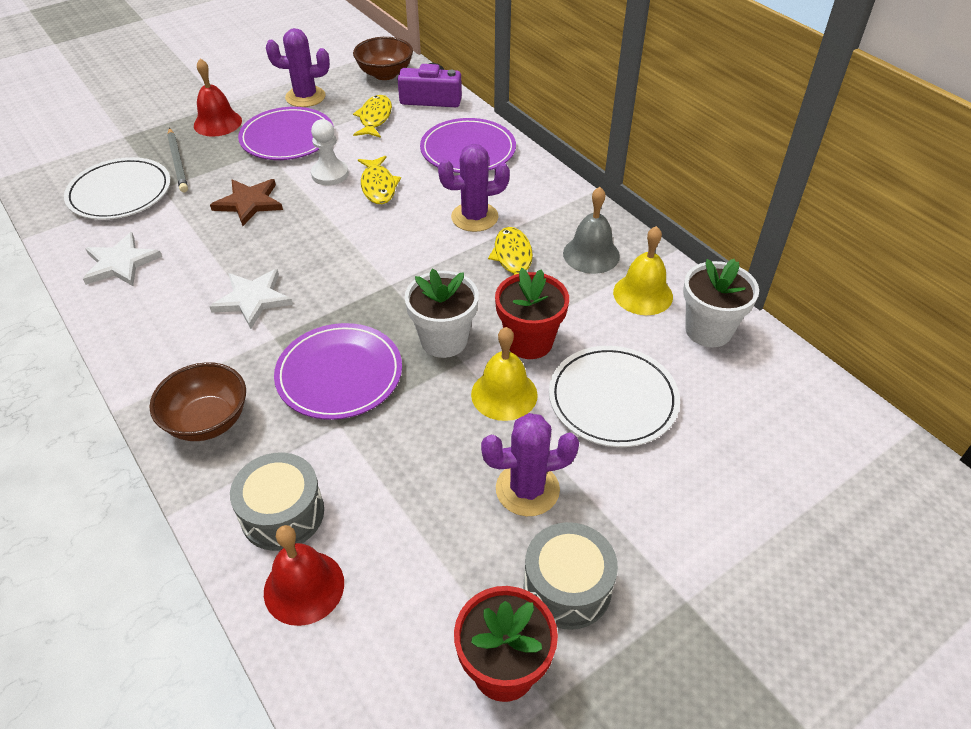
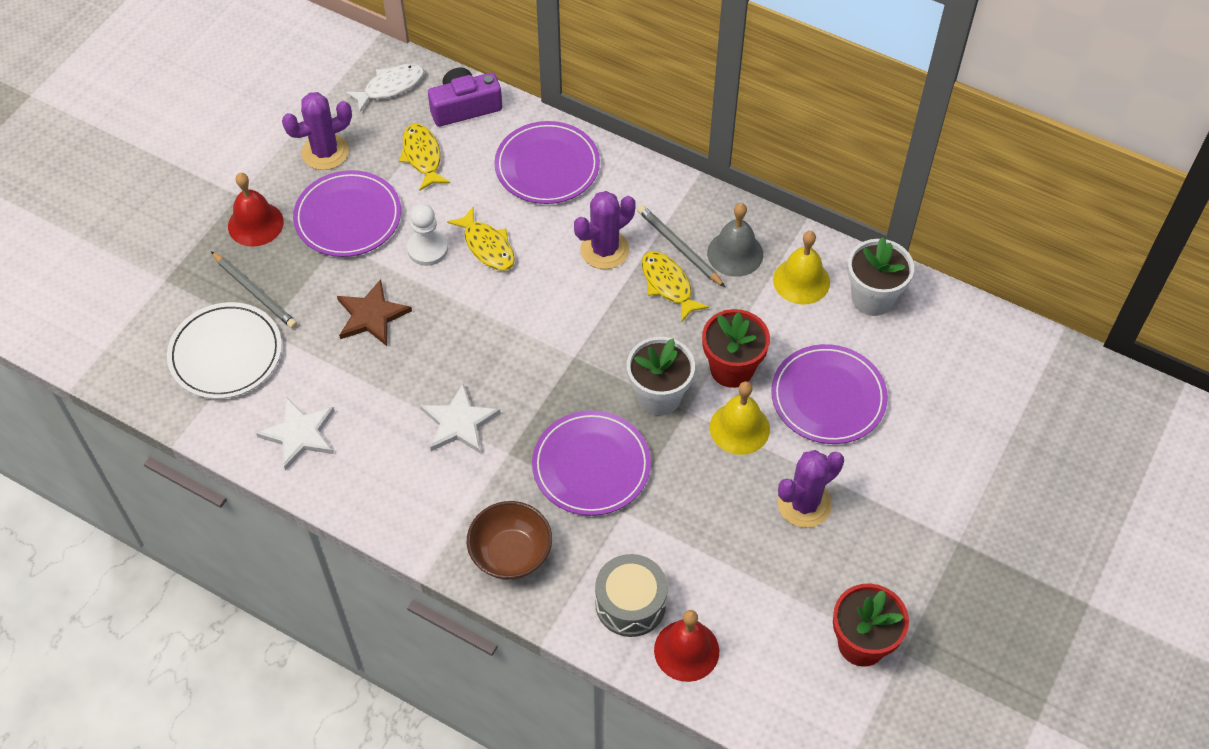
camera: 25 degrees left, 10 degrees up
(385, 74) = (390, 87): brown bowl -> white fish
(542, 235) = (679, 247): none -> grey pencil
(567, 587) = (873, 567): grey drum -> none
(613, 399) = (828, 397): white plate -> purple plate

